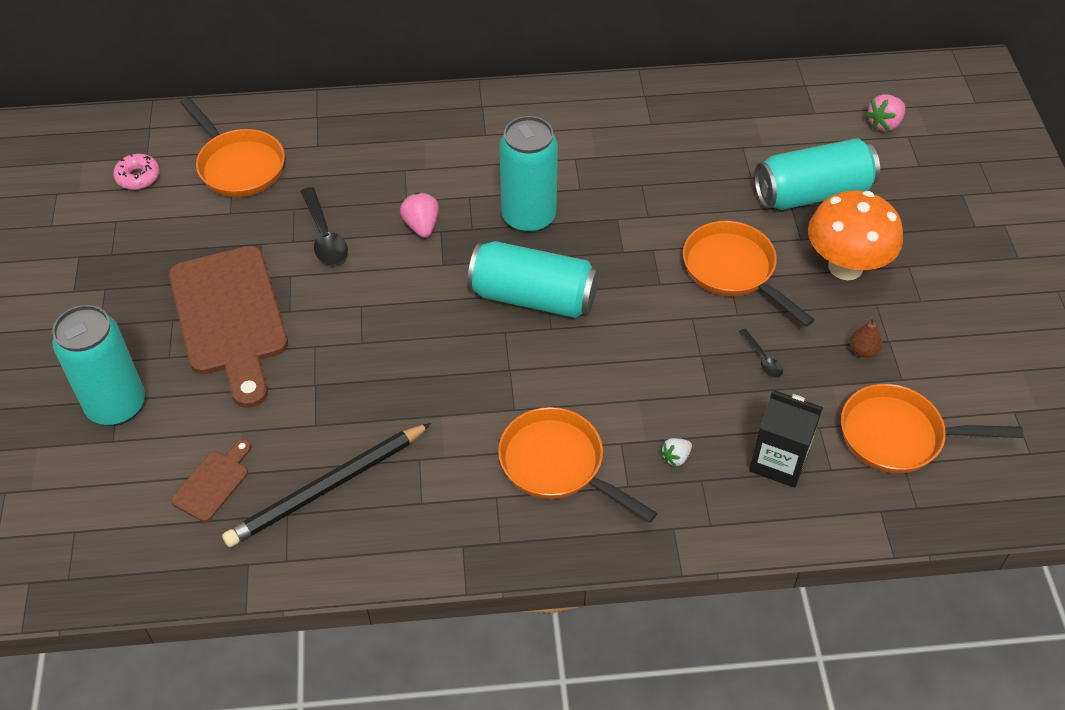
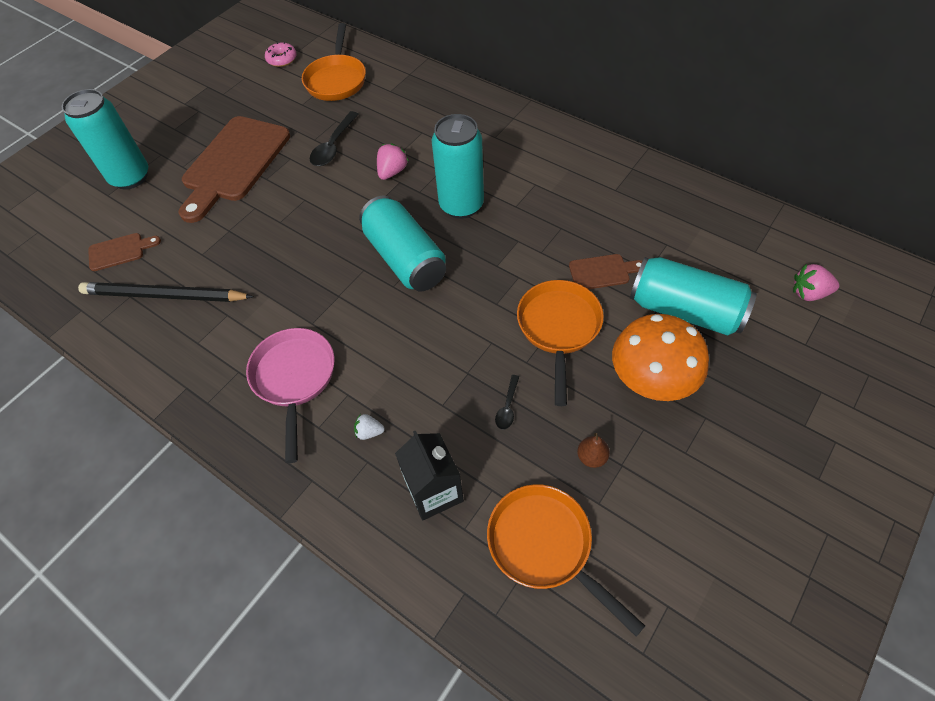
camera: 45 degrees right, 5 degrees up
(557, 464) = (294, 378): orange pan -> pink pan
(717, 202) = (602, 272): none -> brown cutting board

